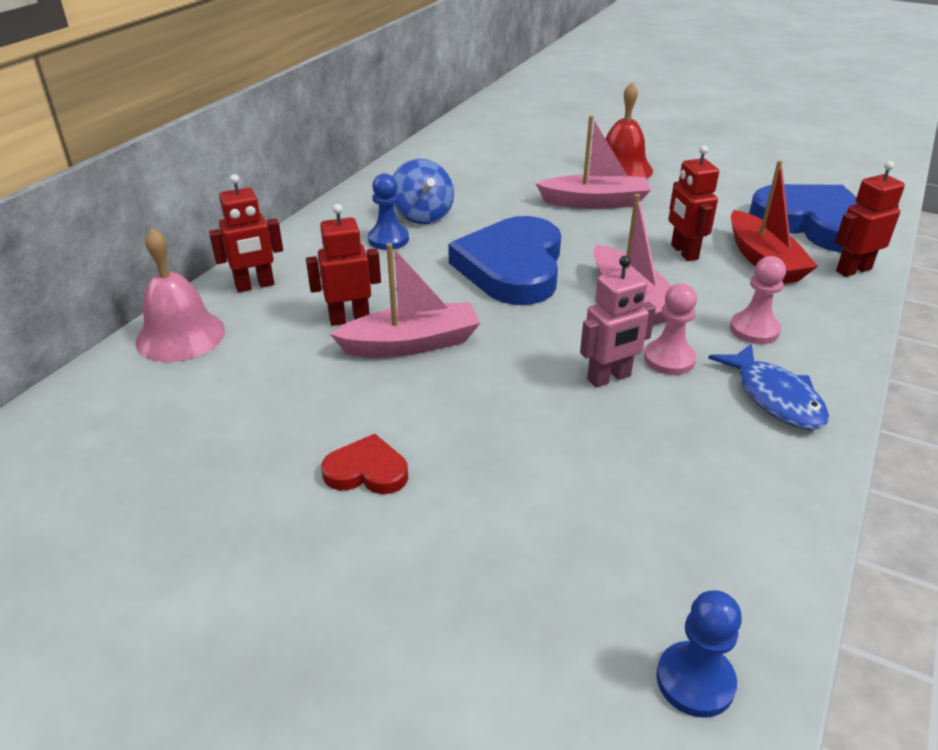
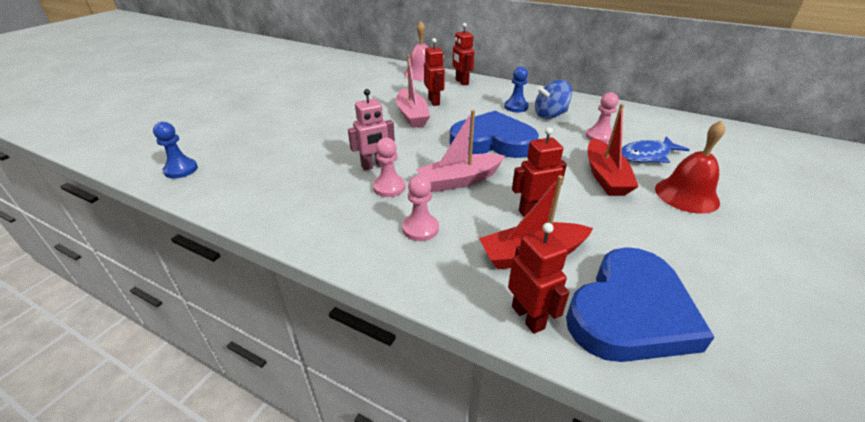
camera: 90 degrees right, 0 degrees up
(367, 471) = (325, 110): red heart -> none
(493, 191) = (599, 137): none -> pink pawn
(595, 202) = (605, 176): pink boat -> red boat
(609, 378) = (374, 166): pink robot -> pink robot turned 90 degrees counterclockwise
(775, 397) = (341, 223): blue fish -> blue fish (647, 155)

